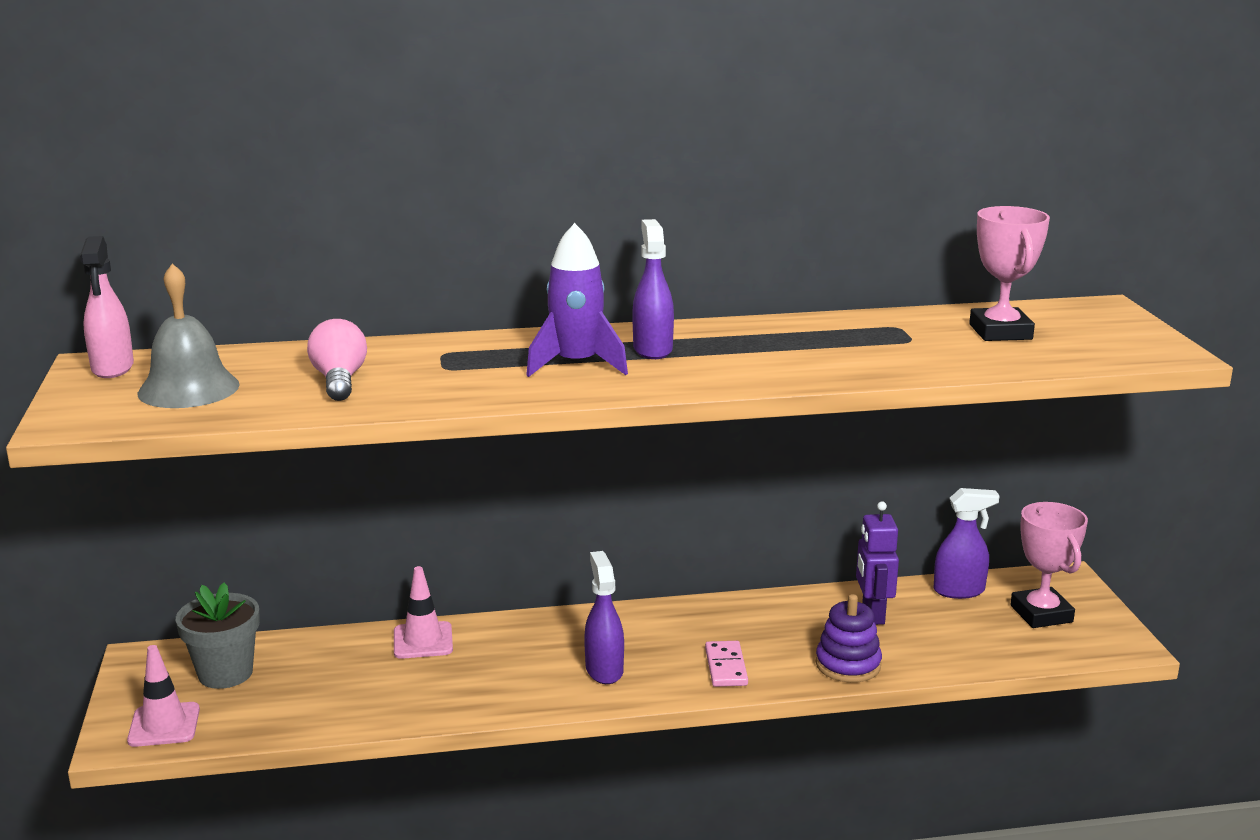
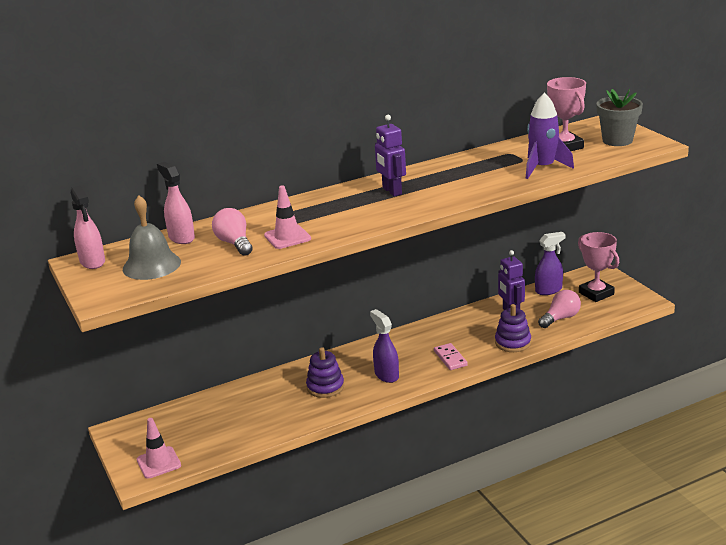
camera: 15 degrees left, 5 degrees up
(225, 673) = (173, 426): grey flower pot -> grey flower pot (617, 140)
(271, 358) = (181, 237): none -> pink spray bottle
(423, 641) = (275, 382): pink traffic cone -> pink traffic cone (287, 237)
(495, 666) = (325, 387): none -> purple stacking toy
(576, 365) = (358, 208): purple rocket -> purple rocket (543, 168)
(652, 349) = (391, 191): purple spray bottle -> purple robot
(955, 642) = (560, 318): none -> pink light bulb

